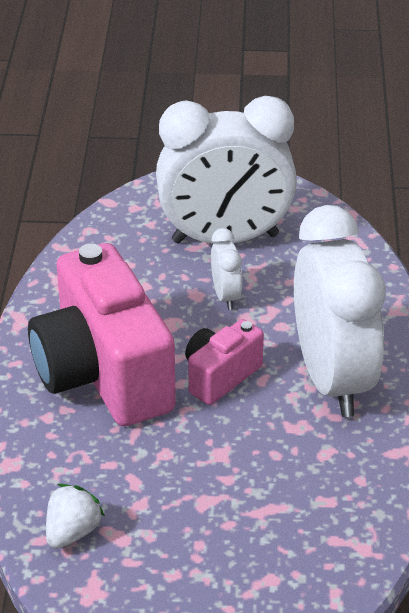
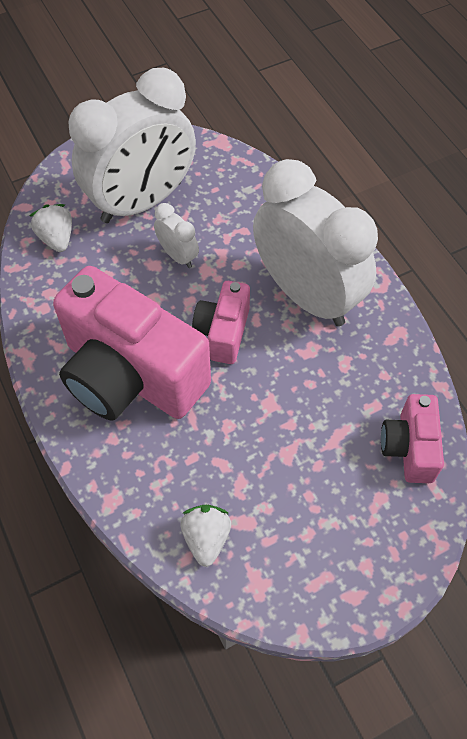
camera: 30 degrees left, 20 degrees up
(119, 238) = (57, 238): none -> white strawberry
(335, 551) = (409, 448): none -> pink camera

